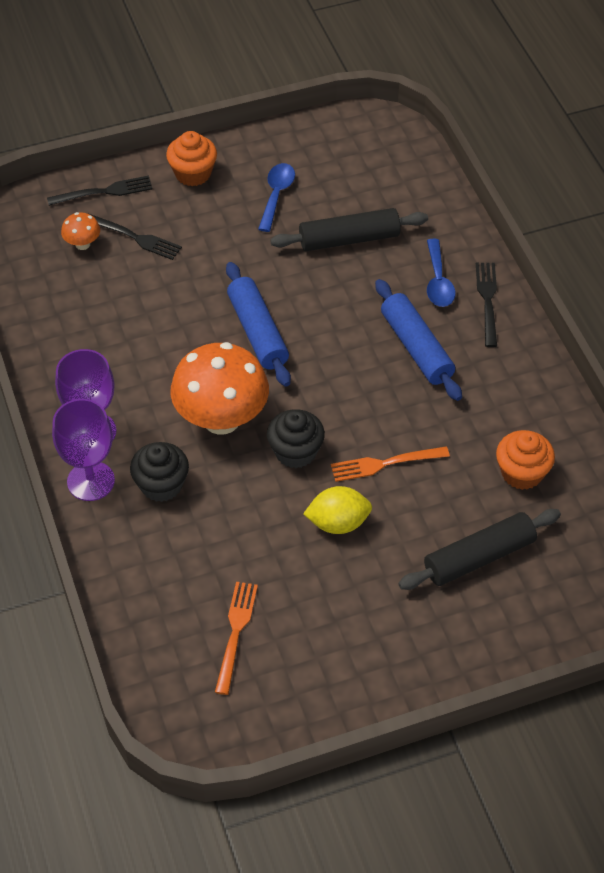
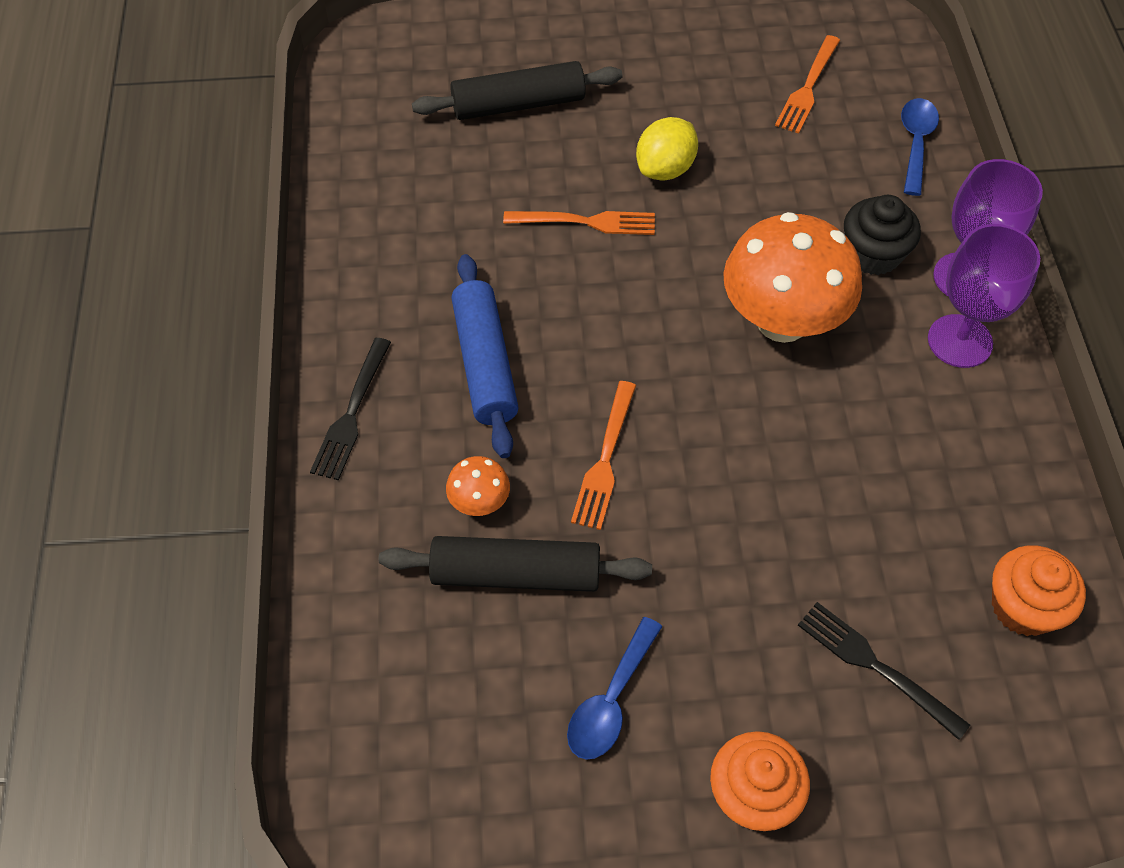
camera: 165 degrees left, 5 degrees up
(82, 244) = (969, 674): orange mushroom -> orange mushroom (479, 502)
(104, 192) = (926, 791): black fork -> none
(257, 332) = (704, 439): blue rolling pin -> none
(295, 452) = (694, 259): black cupcake -> none
(317, 307) = (605, 459): none -> orange fork
(338, 523) = (665, 169): yellow lemon -> yellow lemon turned 60 degrees counterclockwise
(438, 281) = (408, 462): blue spoon -> blue spoon (915, 143)
(522, 473) = (426, 178): orange cupcake -> orange cupcake (1023, 607)

